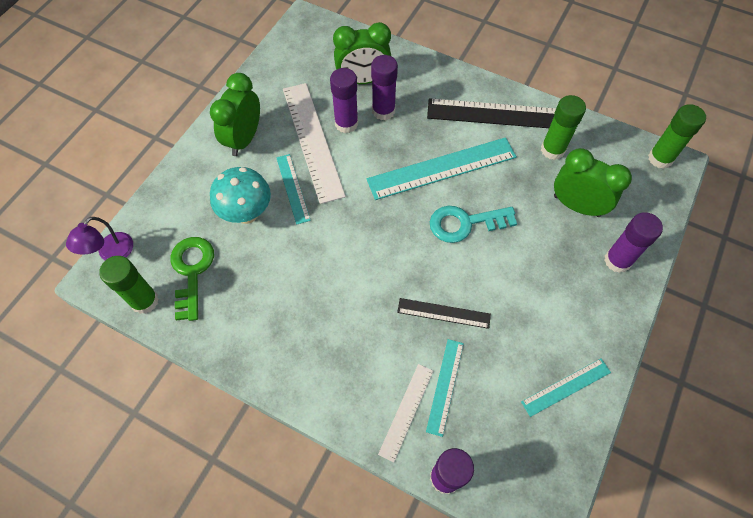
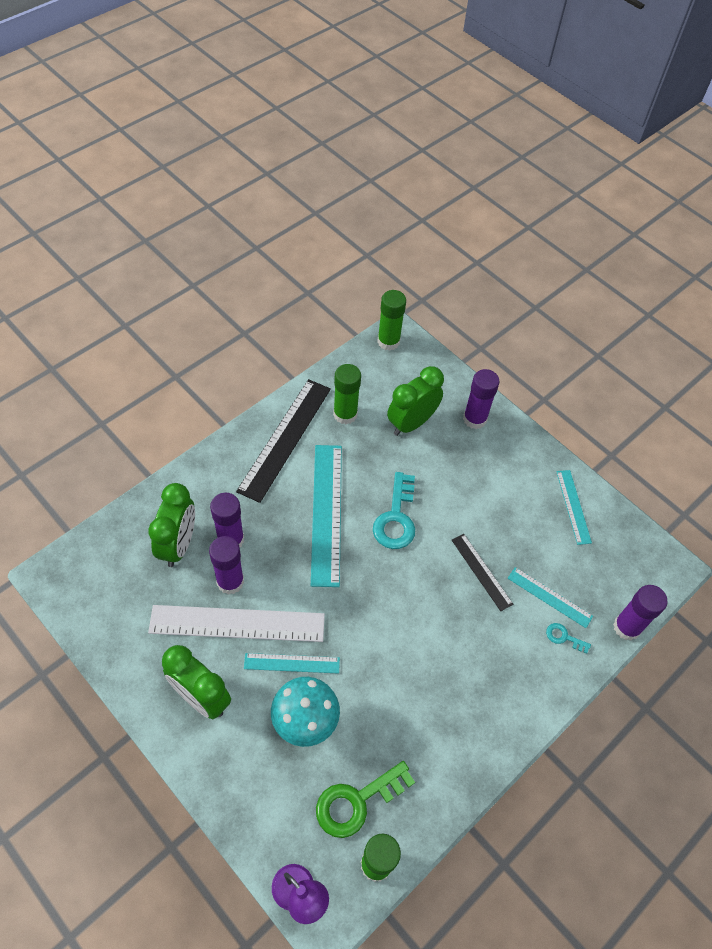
camera: 75 degrees left, 5 degrees down
(192, 271) = (357, 801): green key -> green key turned 45 degrees counterclockwise
(406, 411) = (564, 637): white ruler -> turquoise key
(443, 313) = (481, 571): black ruler -> black ruler turned 60 degrees counterclockwise

